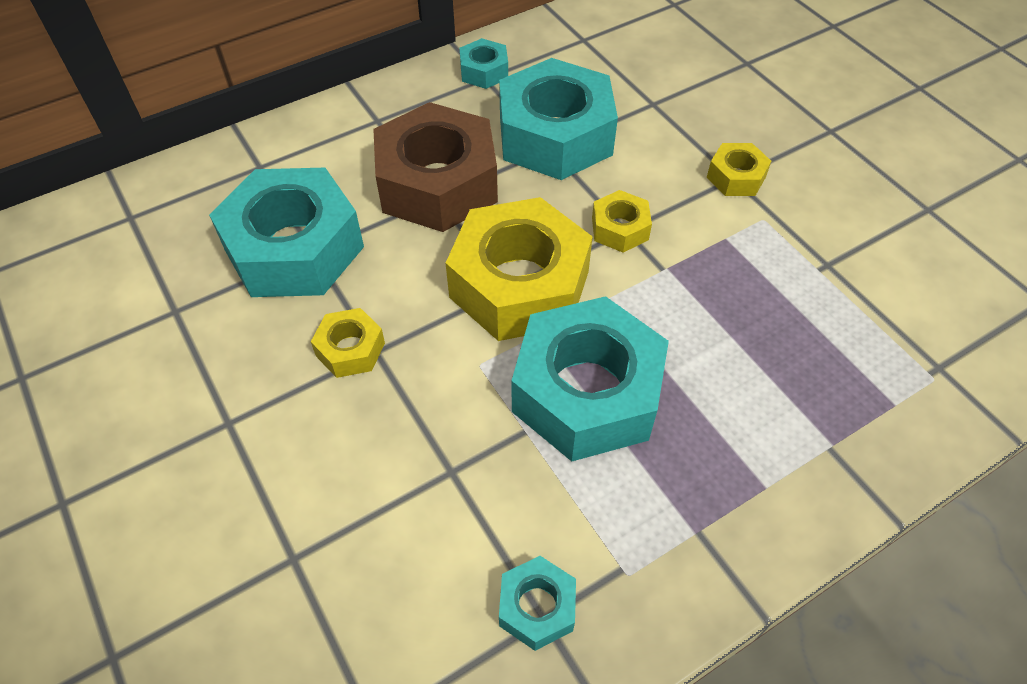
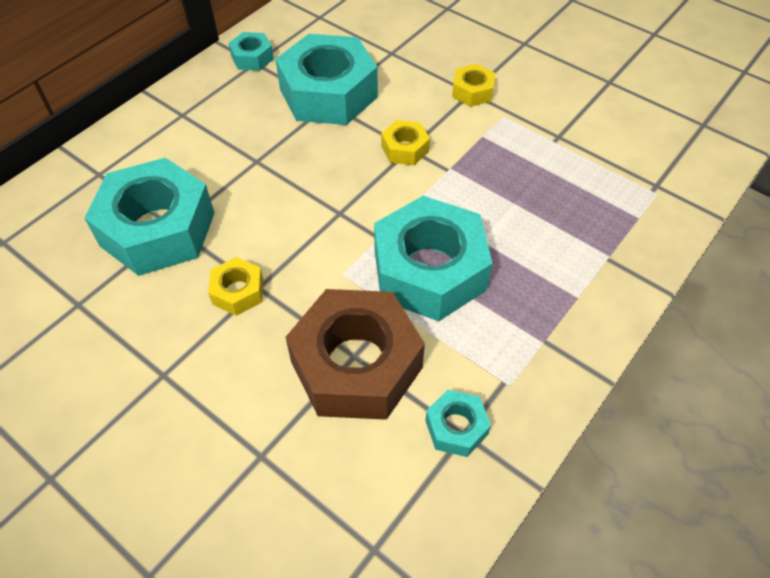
camera: 20 degrees left, 0 degrees up
(438, 183) = (252, 150): brown nut -> brown nut (356, 365)
(519, 284) = (347, 208): yellow nut -> none

